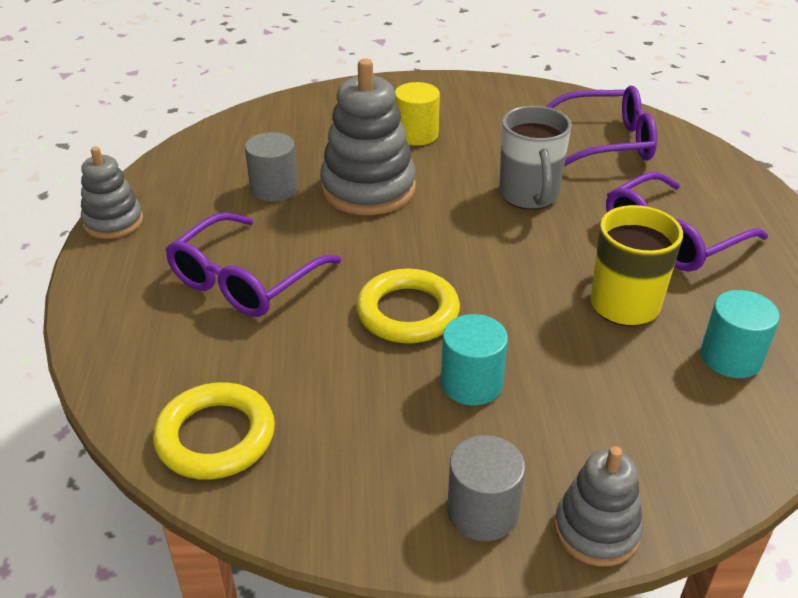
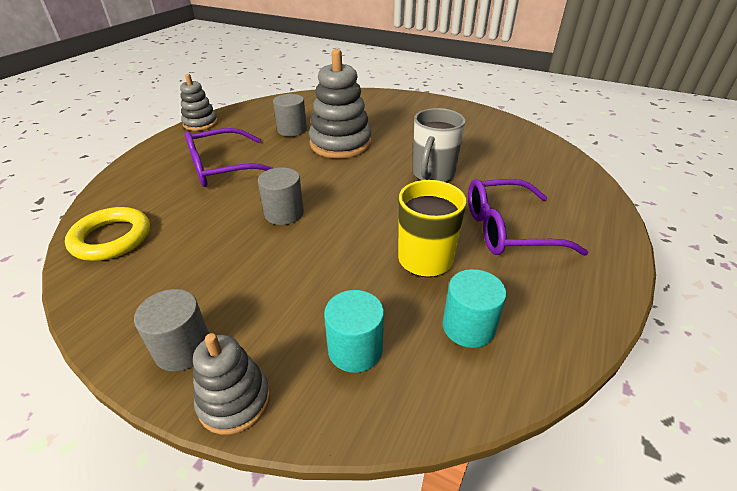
camera: 30 degrees right, 0 degrees up
(408, 312) = (284, 213): yellow ring -> grey cylinder
(416, 134) = (400, 124): yellow cylinder -> none
(471, 383) = (271, 267): turquoise cylinder -> turquoise cylinder (355, 349)
(607, 142) = (521, 160): purple glasses -> none

